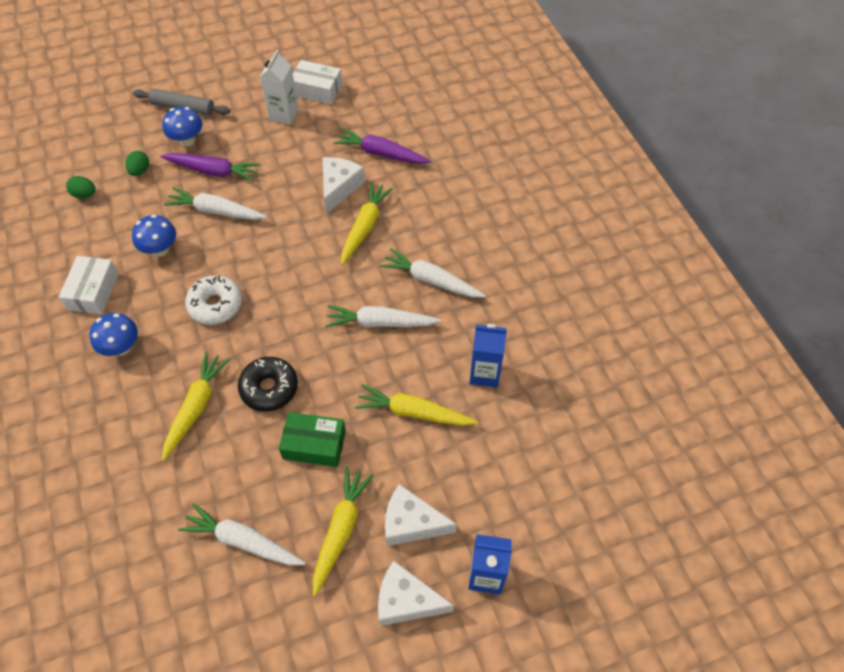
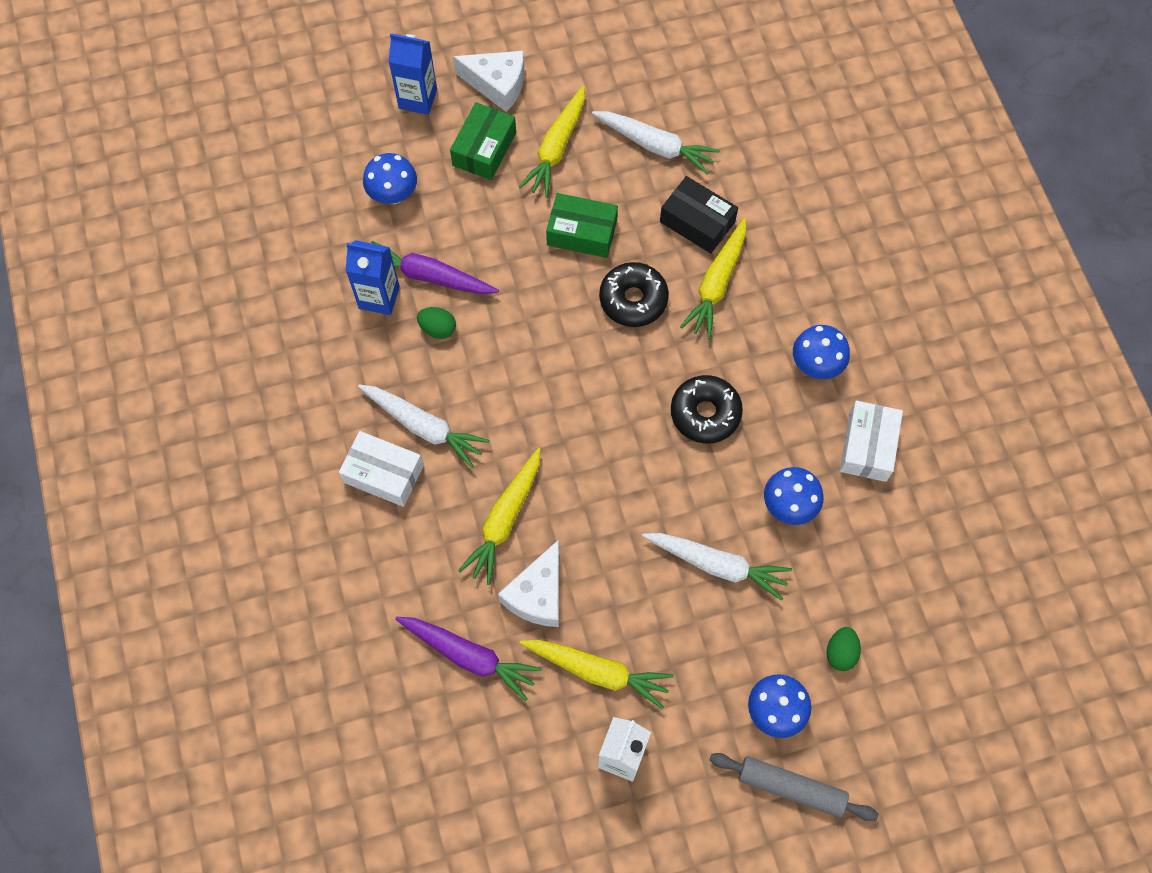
camera: 175 degrees left, 10 degrees up
(84, 194) = (915, 612): green egg -> green egg (438, 329)
(208, 463) = (697, 222): none -> black box
(213, 171) = (728, 642): purple carrot -> purple carrot (429, 276)
(215, 305) = (705, 413): white donut -> black donut
(317, 90) = (565, 812): white box -> white box (383, 474)
(380, 323) = (496, 372): white carrot -> none
(411, 523) = (484, 149): white cheese -> green box
(414, 412) = (468, 259): yellow carrot -> yellow carrot (597, 671)
(490, 467) = (393, 194): none -> blue mushroom

